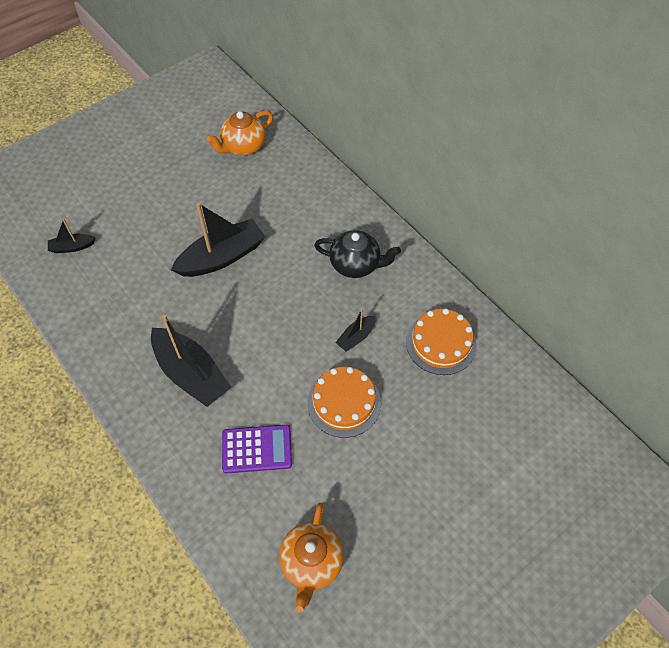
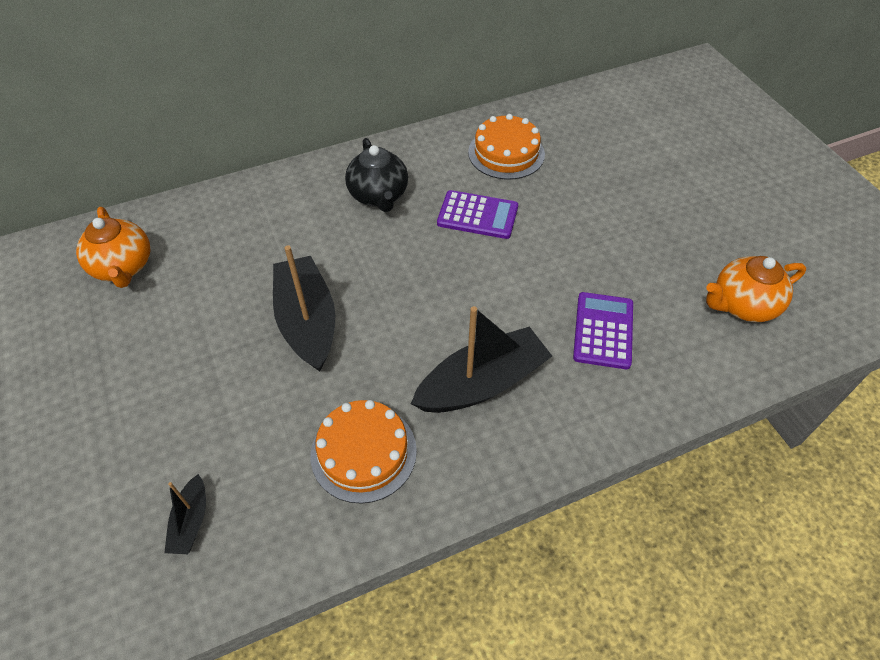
camera: 75 degrees left, 5 degrees down
(311, 562) = (742, 305): orange teapot -> orange teapot turned 135 degrees clockwise
(344, 402) = (559, 242): orange cake -> orange cake (363, 452)
(355, 265) = (378, 196): black teapot -> black teapot turned 135 degrees clockwise
(356, 337) = (477, 215): black boat -> purple calculator

